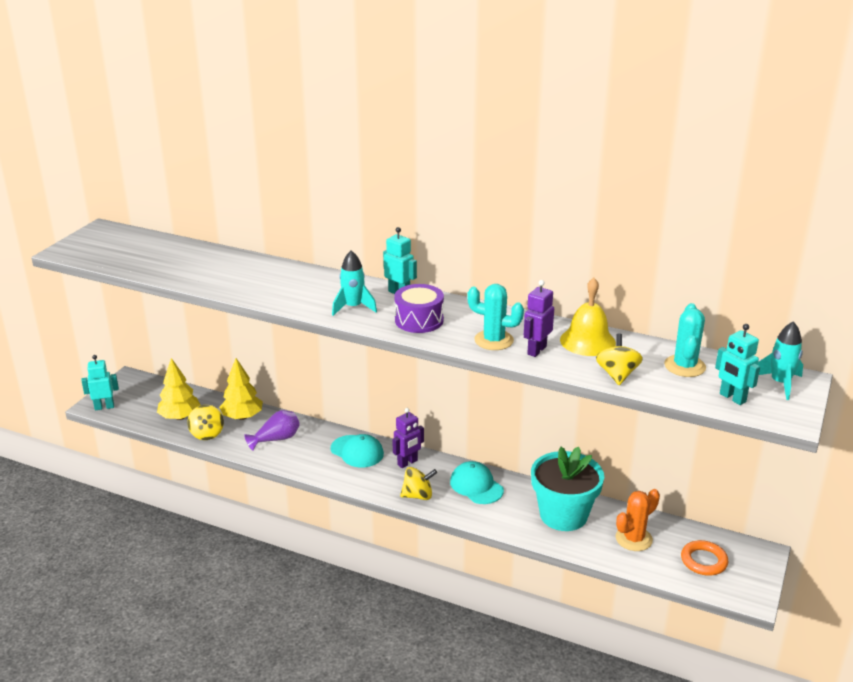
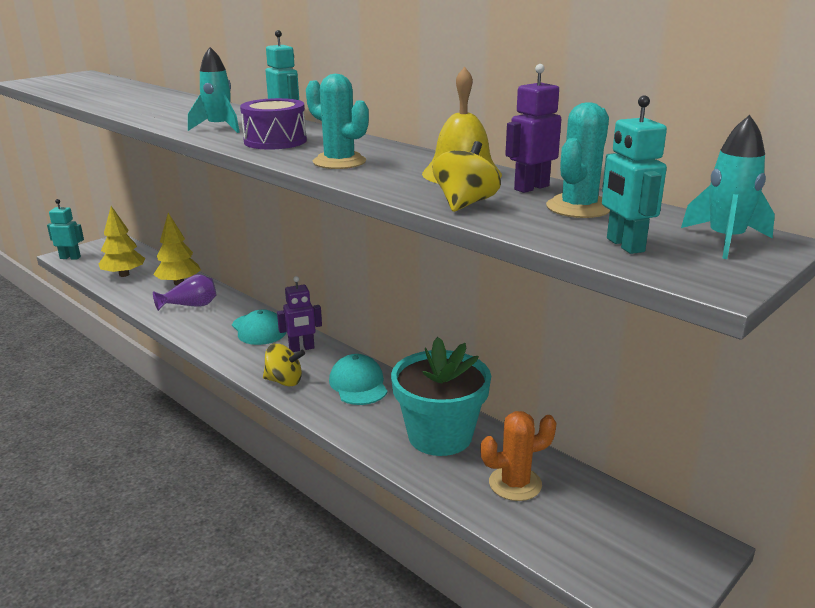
camera: 20 degrees right, 5 degrees down
(207, 434) = (133, 291): yellow spinning top -> none
(536, 350) = (381, 174): purple robot -> purple robot (531, 188)
(703, 561) = (601, 536): orange ring -> none

